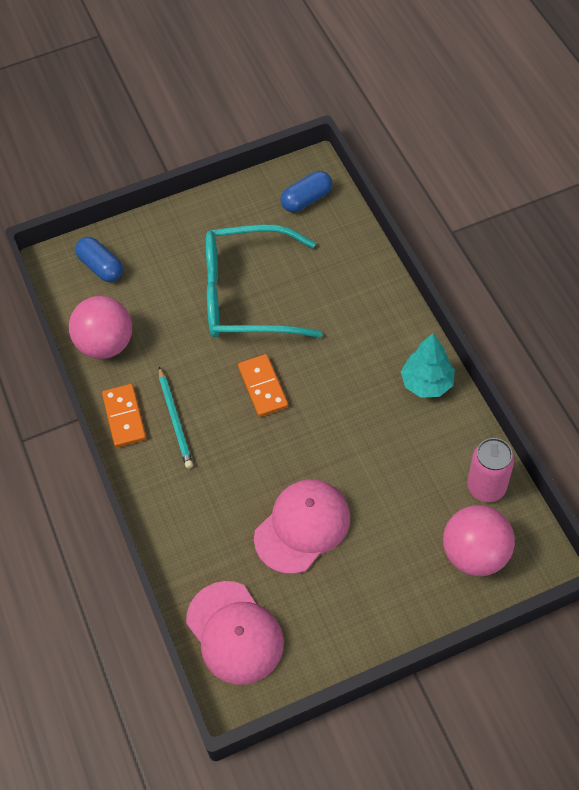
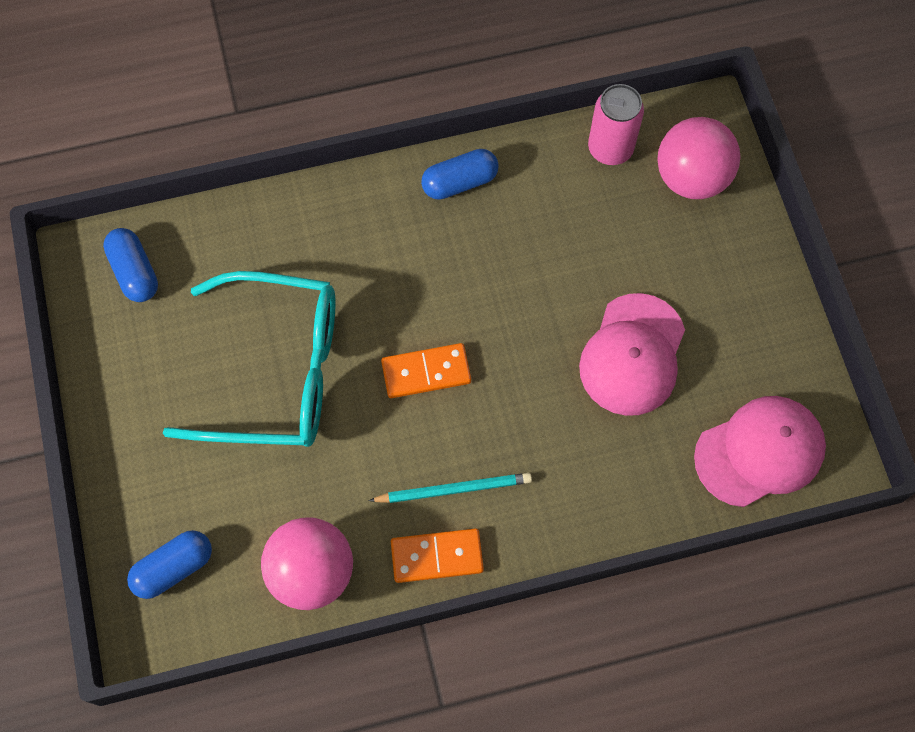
camera: 85 degrees left, 10 degrees up
(247, 295) = (276, 371): turquoise glasses -> turquoise glasses turned 90 degrees counterclockwise
(302, 527) = (632, 355): pink cap -> pink cap turned 120 degrees counterclockwise
(427, 383) = (459, 182): turquoise tree -> blue capsule

